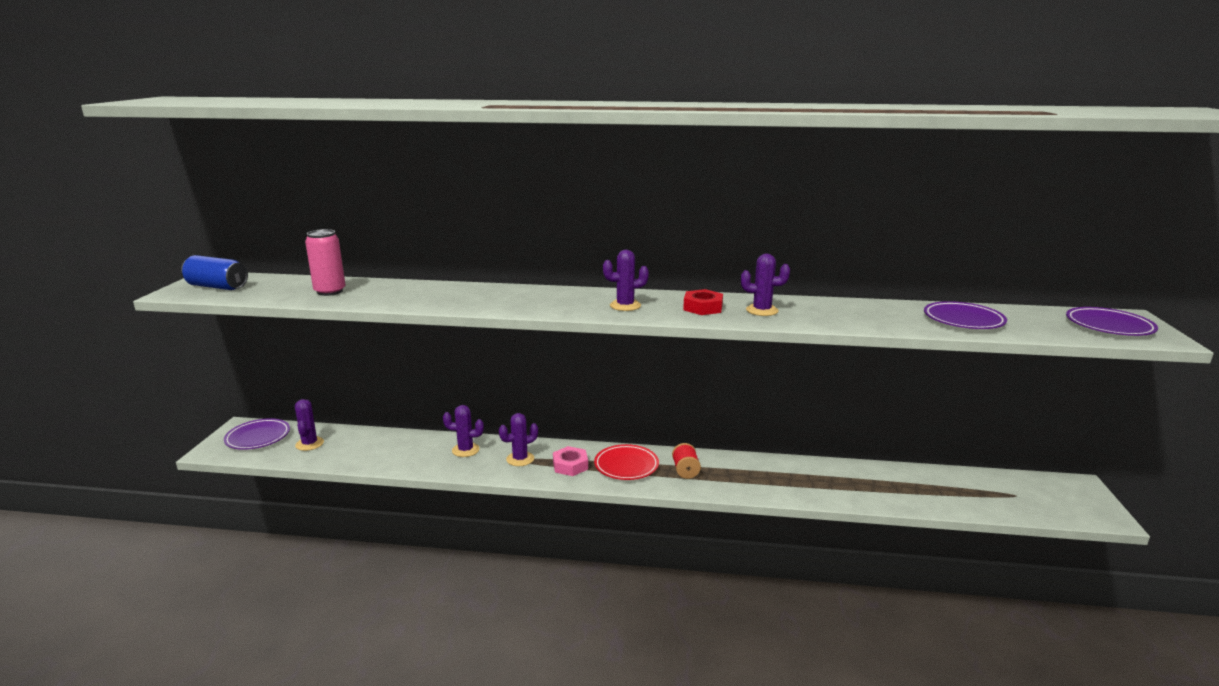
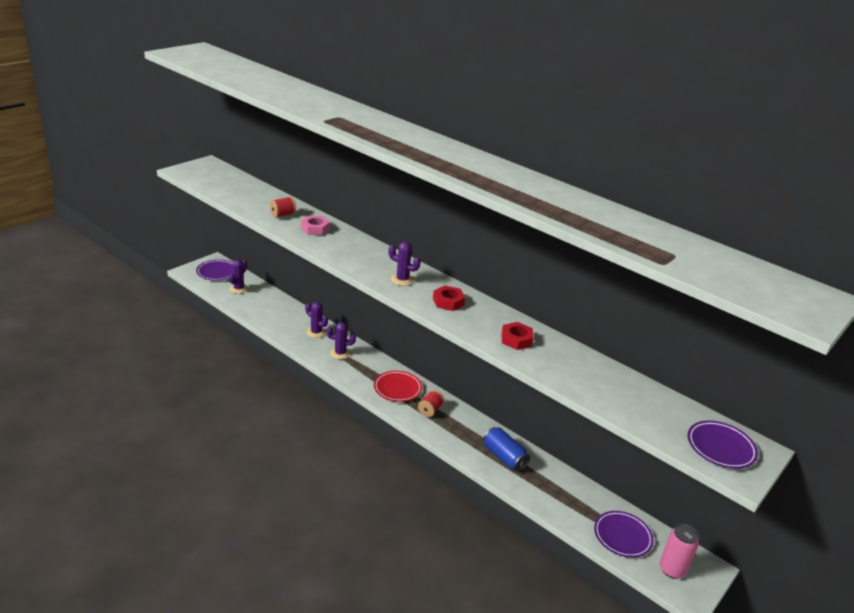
camera: 30 degrees right, 10 degrees up
(217, 287) = (204, 173): blue can -> blue can (504, 457)
(330, 291) = (255, 200): pink can -> pink can (672, 569)
(390, 294) = (283, 214): none -> red spool
(570, 465) = (364, 372): pink nut -> pink nut (315, 229)
(762, 310) = (483, 321): purple cactus -> none
(818, 313) = (516, 339): none -> red nut
(963, 320) = (612, 391): purple plate -> purple plate (622, 536)

